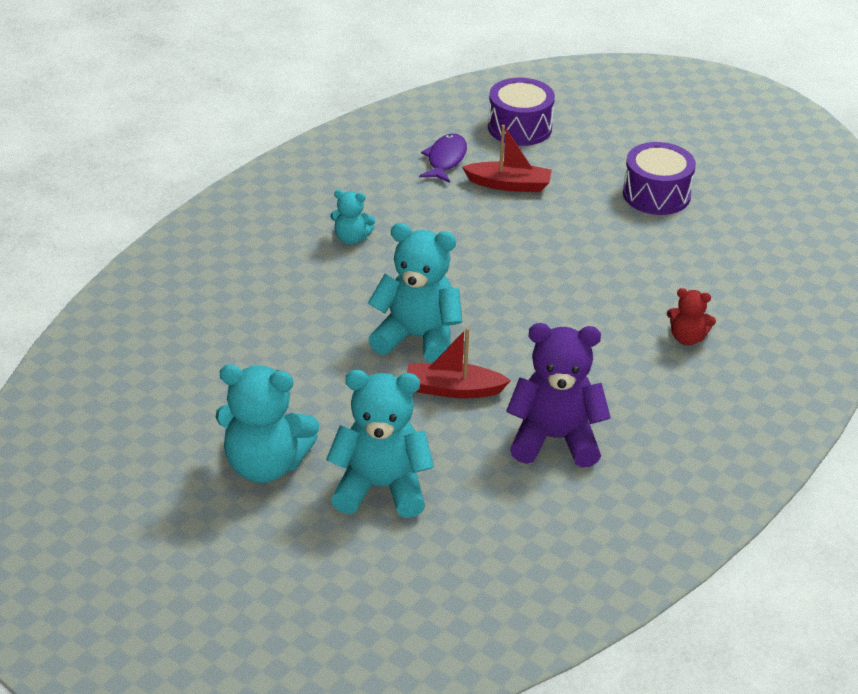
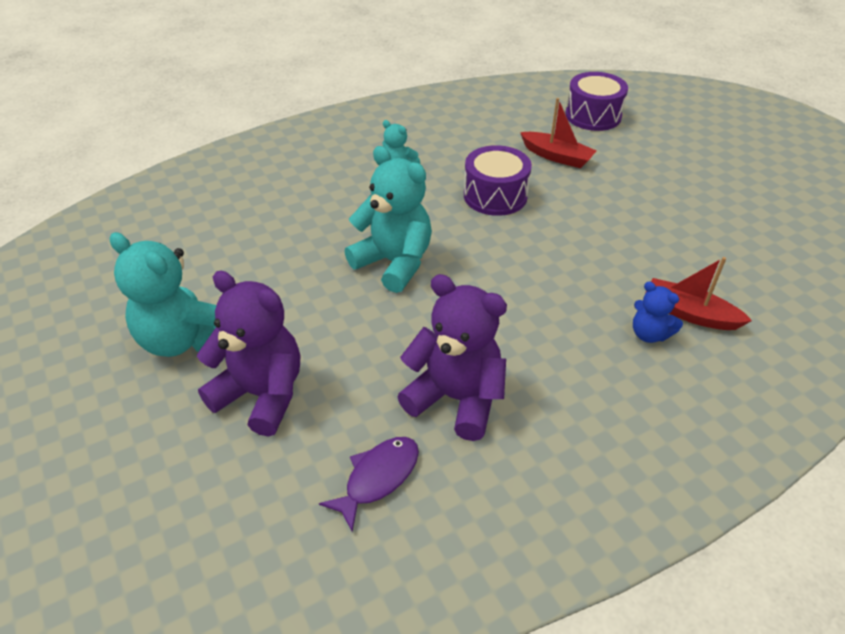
camera: 25 degrees right, 5 degrees up
(381, 487) = (261, 394): turquoise teddy bear -> purple teddy bear
(445, 160) = (515, 126): purple fish -> purple fish (378, 478)
(453, 389) = (393, 318): red boat -> red boat (689, 313)
(656, 194) = (687, 194): purple drum -> purple drum (495, 196)
(687, 338) = (649, 334): red teddy bear -> blue teddy bear

